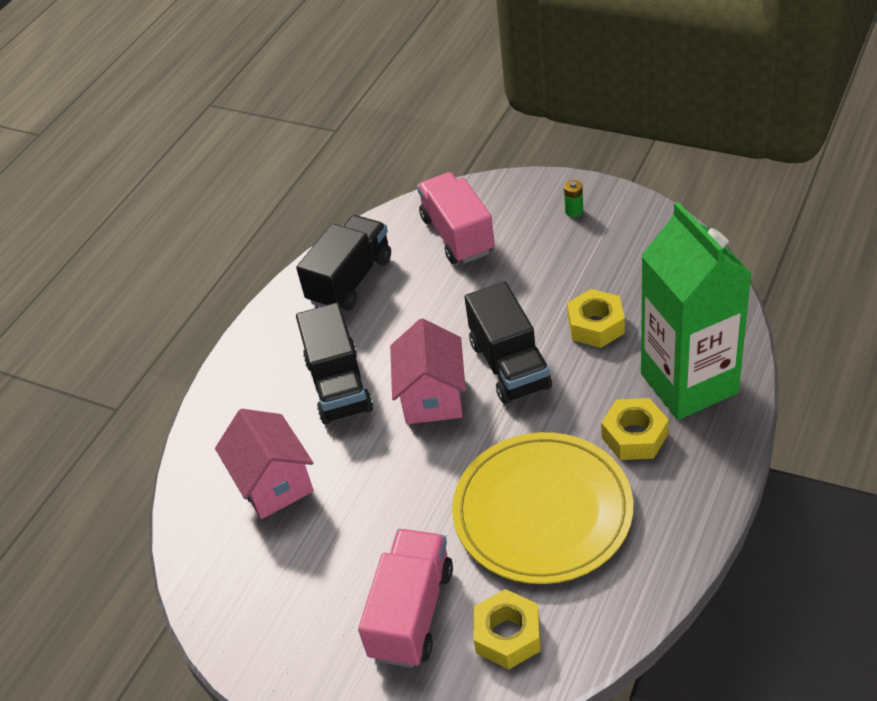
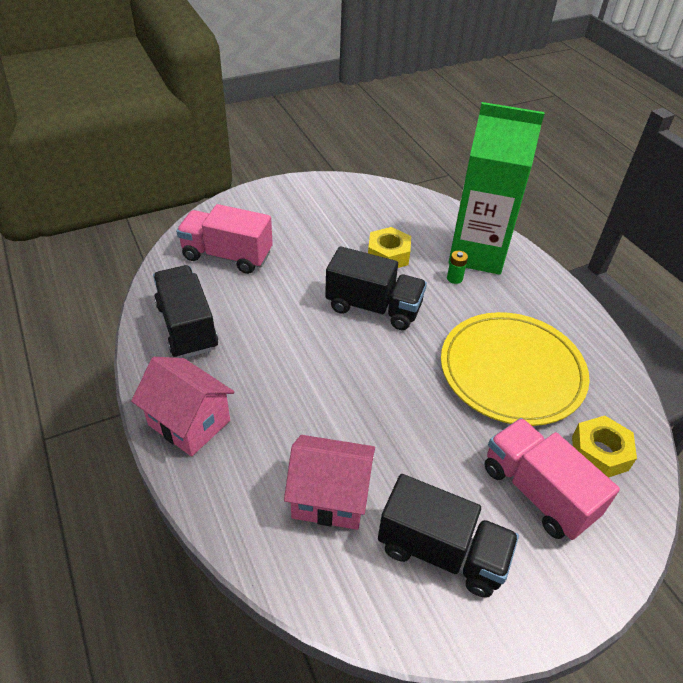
camera: 60 degrees left, 0 degrees up
(339, 386) = (280, 397): black truck -> black truck (441, 552)
(432, 397) = (354, 358): pink house -> pink house (189, 422)
(574, 211) = (284, 203): green battery -> green battery (454, 278)
(634, 436) = (493, 297): yellow nut -> none

